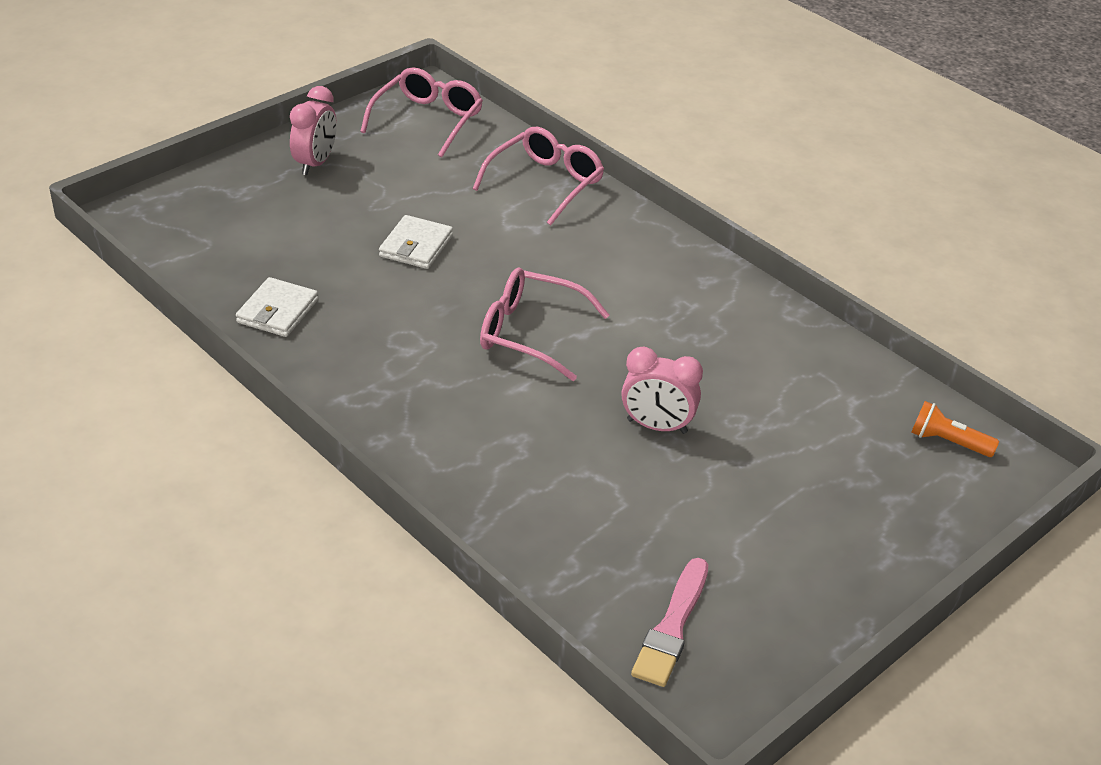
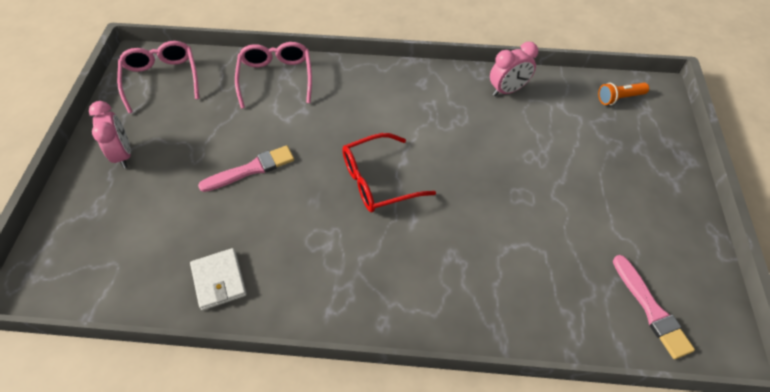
camera: 40 degrees left, 15 degrees up
(416, 246) = (251, 169): white wallet -> pink brush
(530, 333) = (378, 181): pink glasses -> red glasses
(657, 426) = (502, 190): pink clock -> pink clock (508, 90)

